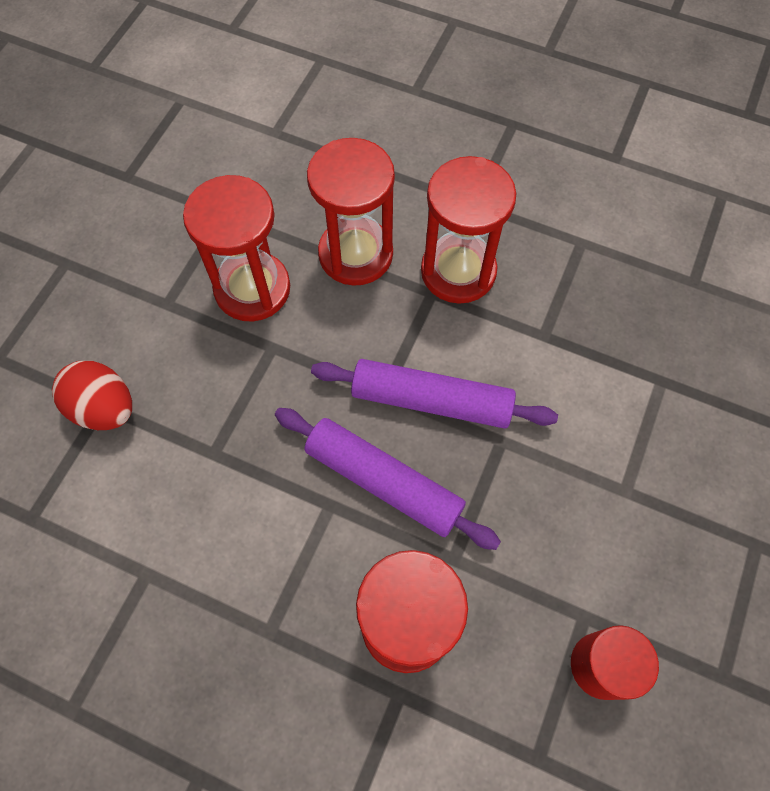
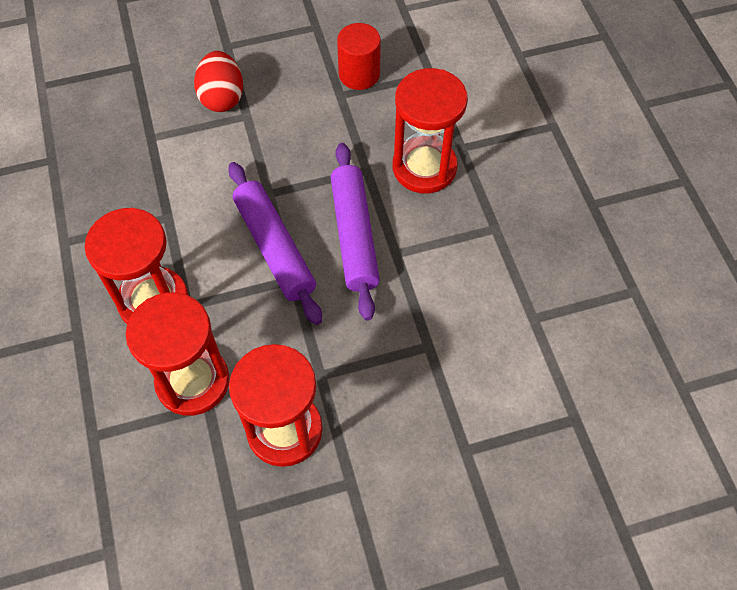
camera: 130 degrees left, 5 degrees down
(104, 408) = (466, 446): red egg -> red egg (222, 97)

